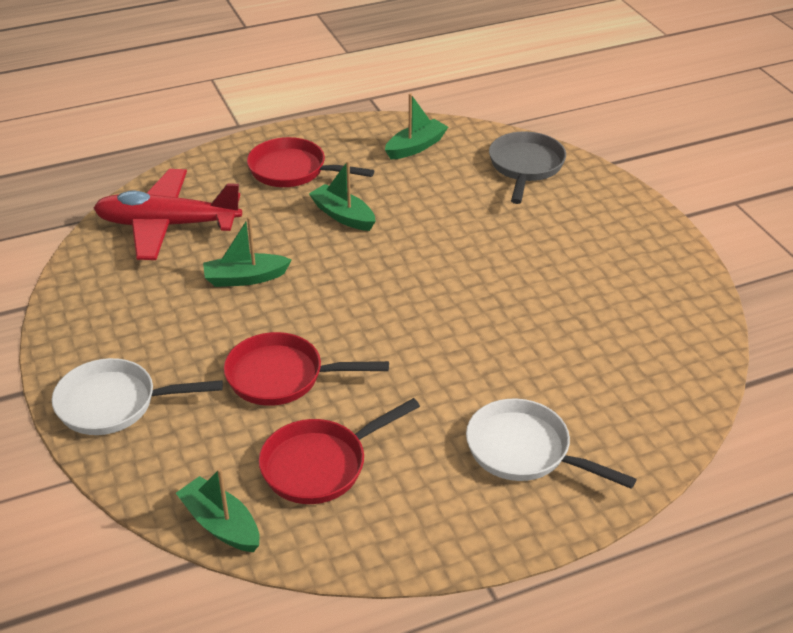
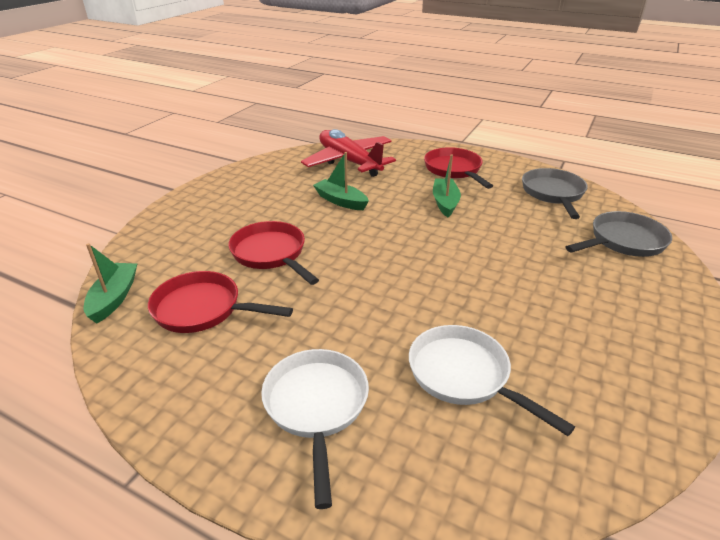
camera: 50 degrees right, 5 degrees down
(114, 404) = (188, 215): white pan -> white pan (464, 375)
(415, 147) = (553, 194): green boat -> grey pan

